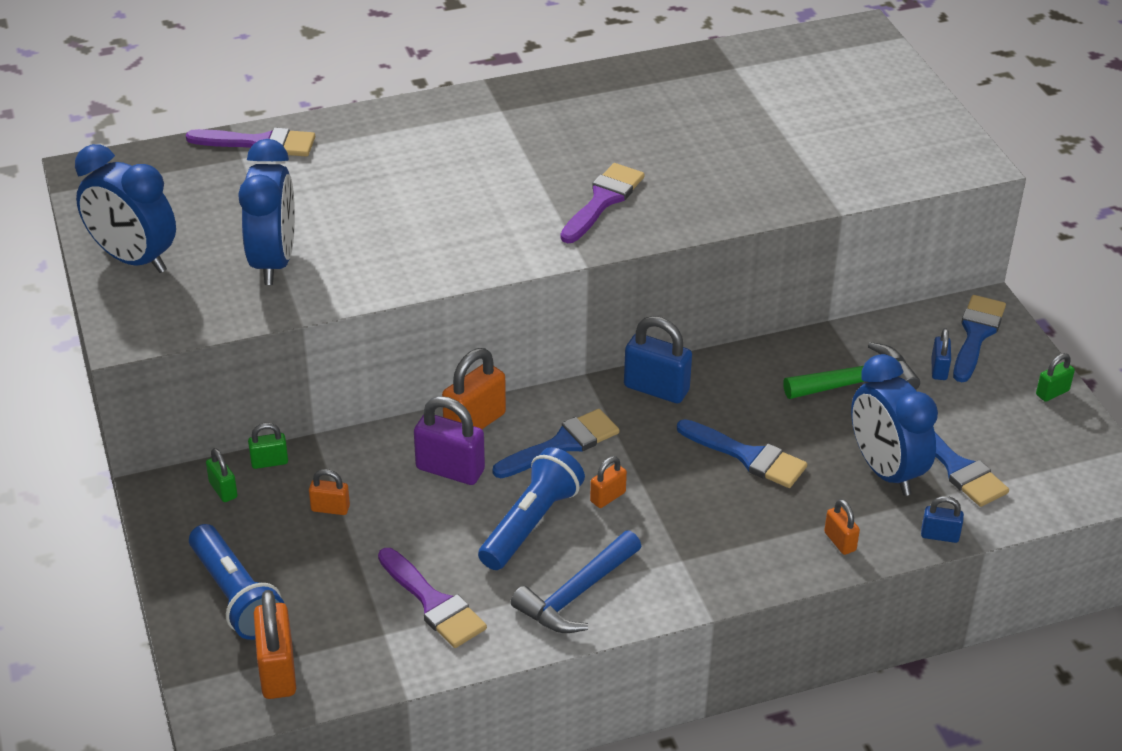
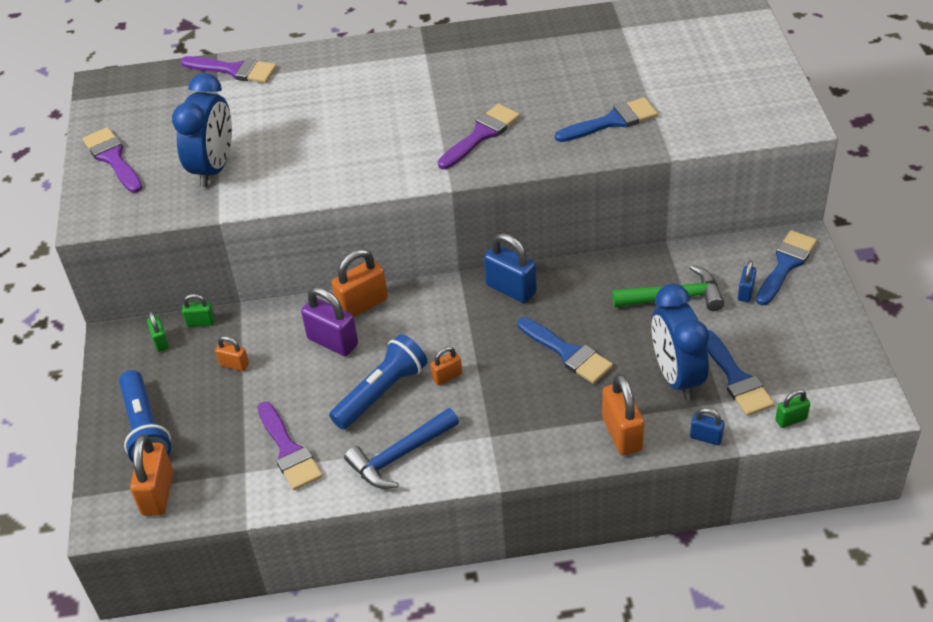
camera: 15 degrees right, 5 degrees up
(134, 259) = (113, 158): blue clock -> purple brush
(562, 444) = (424, 329): blue brush -> blue brush (612, 121)
(840, 541) = (622, 434): orange padlock -> orange padlock, size x1.82
(1052, 392) = (836, 321): green padlock -> green padlock (791, 419)

